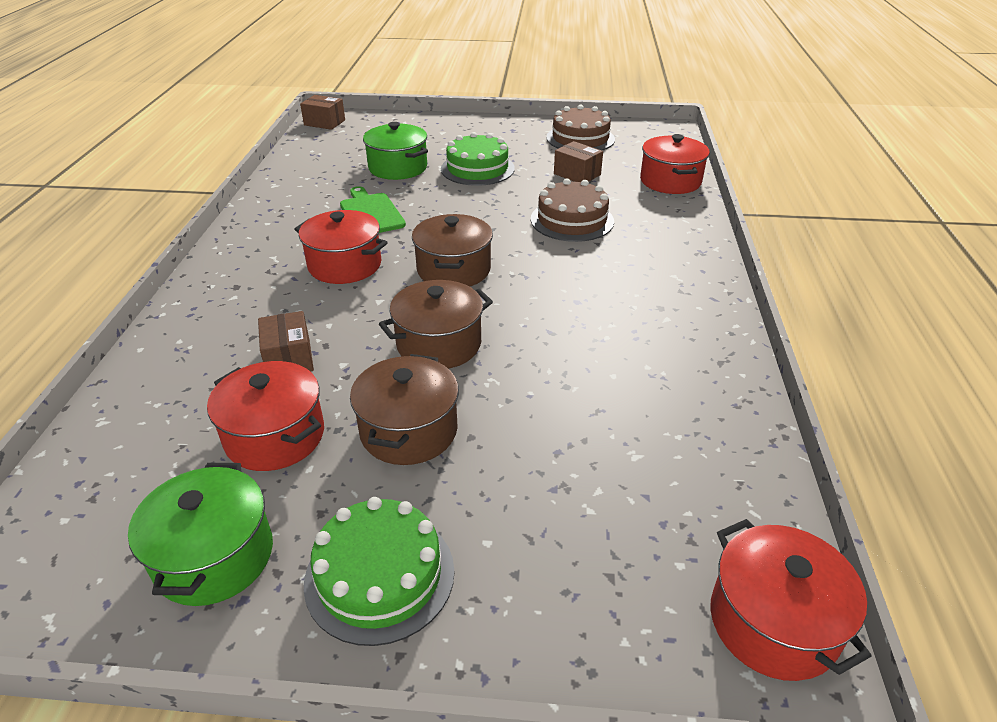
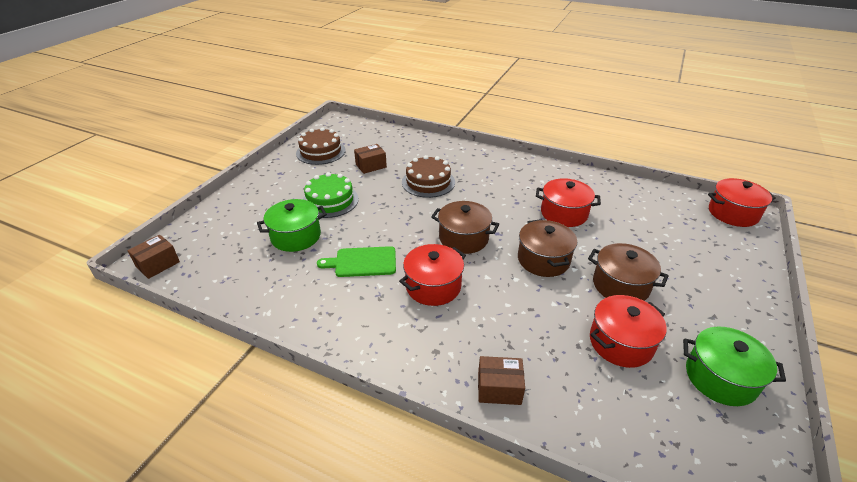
camera: 70 degrees left, 0 degrees up
(289, 358) = (541, 328): brown box -> brown box (499, 388)
(379, 575) = (725, 313): green cake -> none
(670, 181) = (404, 140): red pot -> red pot (564, 213)

